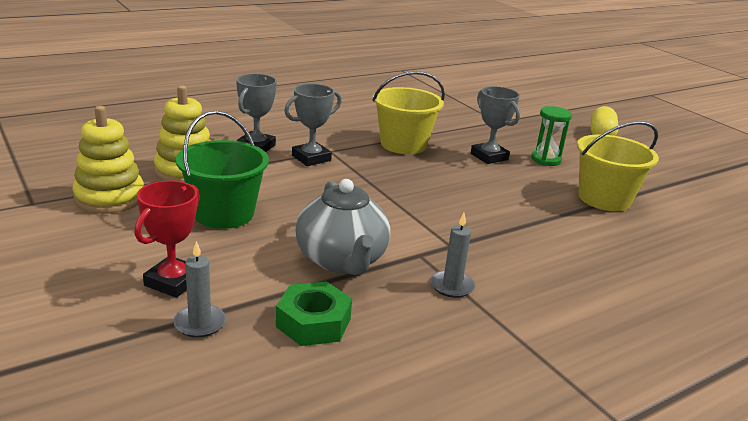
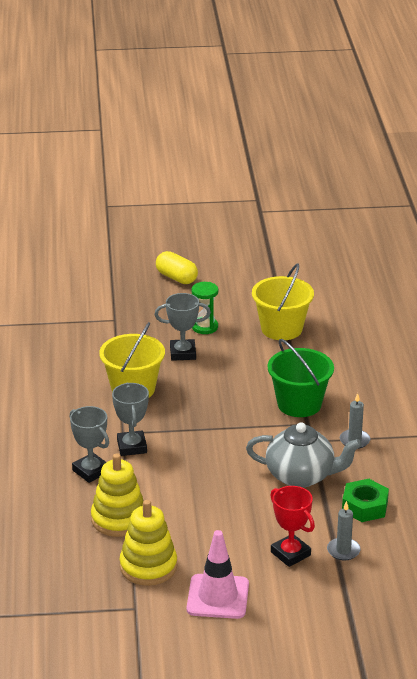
camera: 60 degrees left, 5 degrees up
(64, 247) = (218, 597): none -> pink traffic cone
(224, 214) = (206, 514): green bucket -> green bucket (299, 404)

